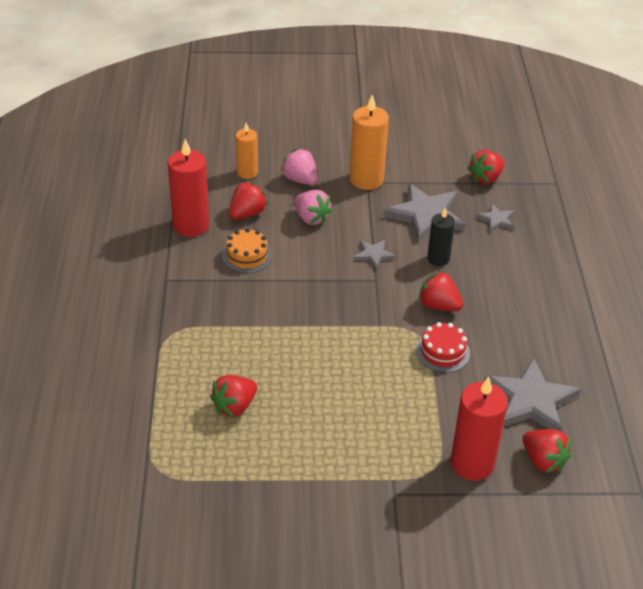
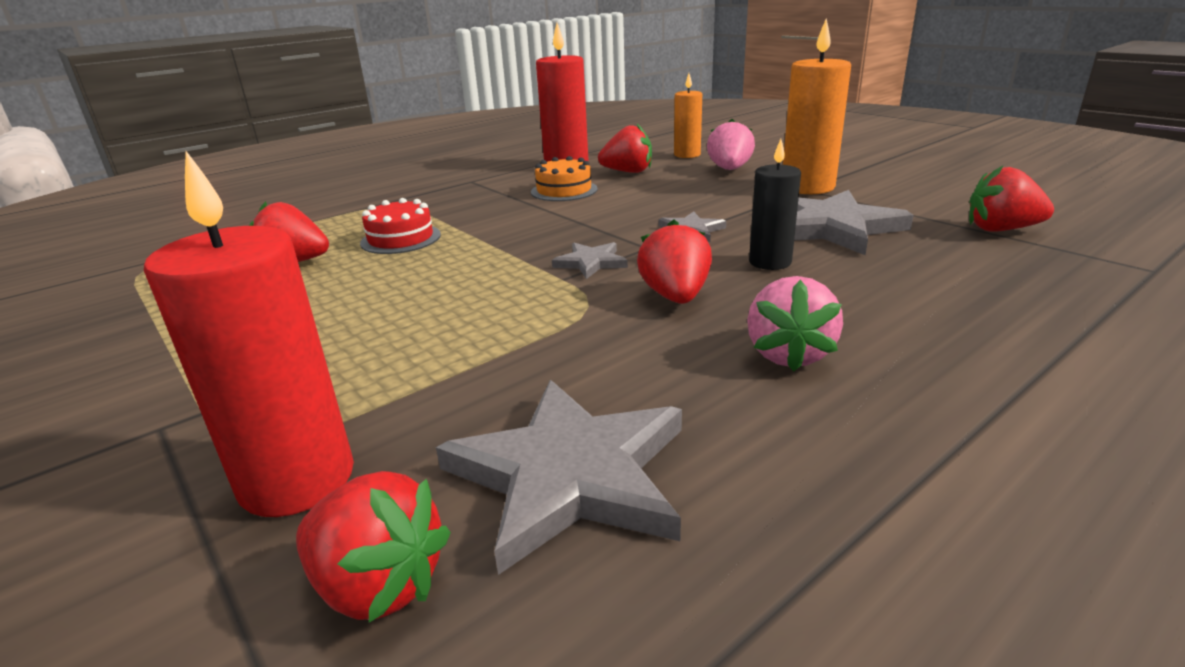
camera: 55 degrees right, 15 degrees down
(311, 218) = (682, 190): pink strawberry -> pink strawberry (788, 354)
(442, 352) = (576, 336): red cake -> red cake (401, 239)
(496, 220) = (946, 264): grey star -> grey star (591, 263)
(543, 461) = (378, 585): red strawberry -> red strawberry turned 75 degrees counterclockwise

